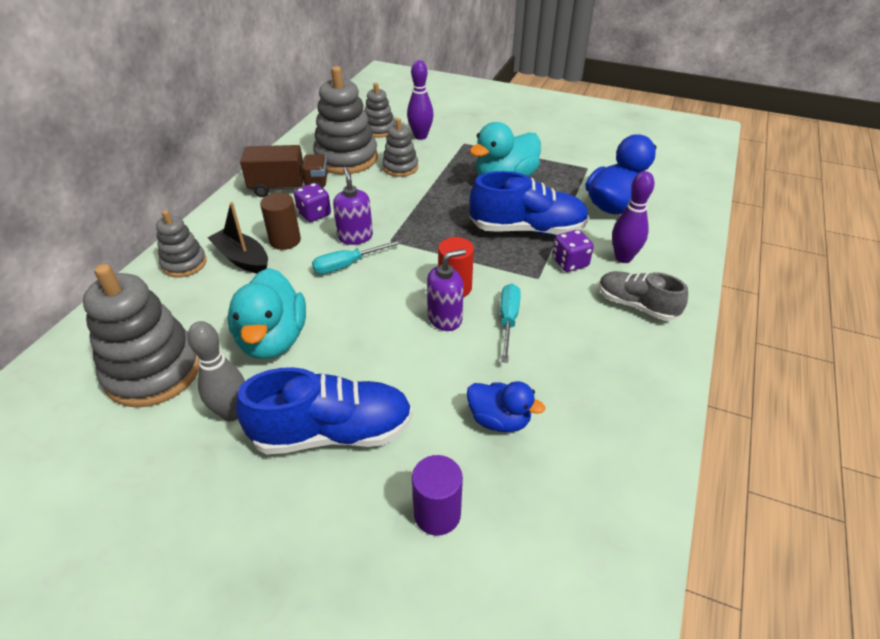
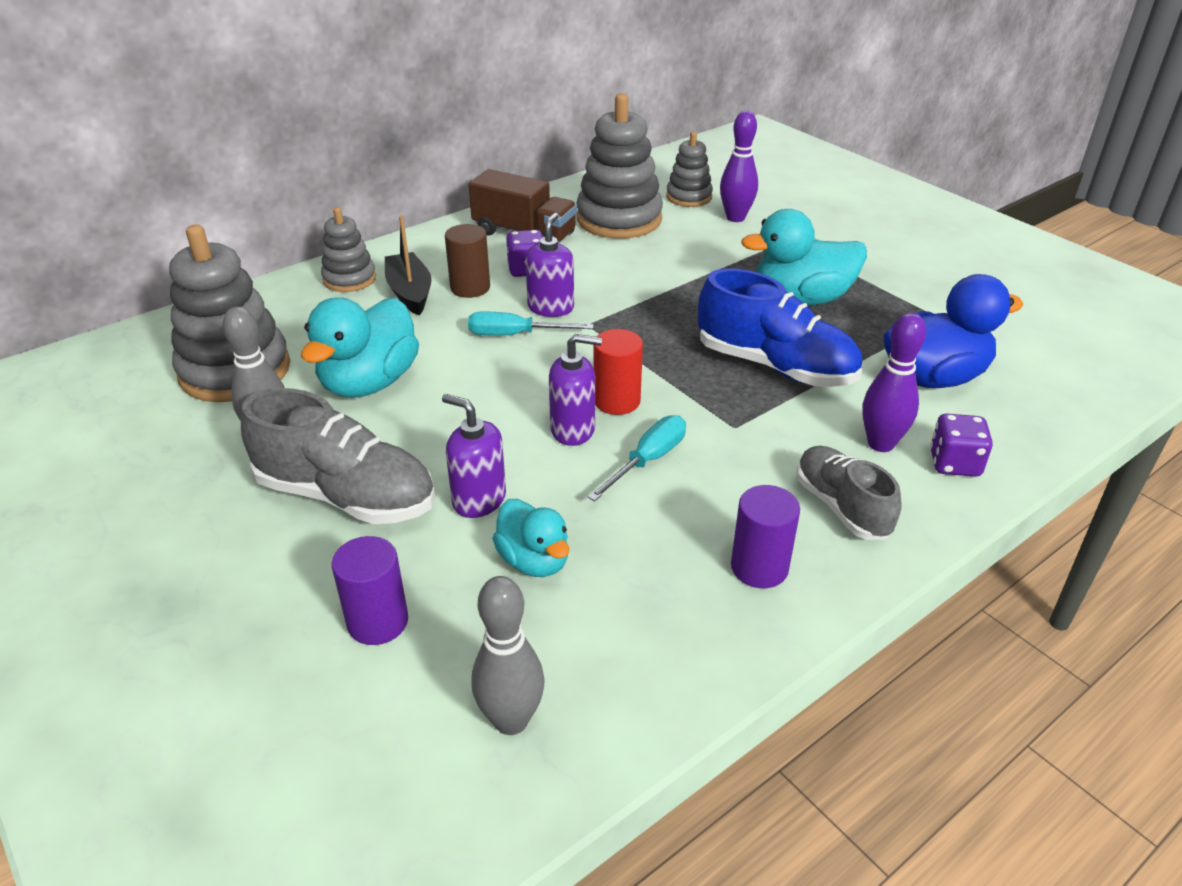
camera: 30 degrees right, 5 degrees down
(332, 432) = (346, 496): blue shoe -> grey shoe
(400, 167) = (675, 247): grey stacking toy -> none
(427, 393) = (479, 500): none -> purple soap dispenser
(499, 420) = (534, 561): blue duck -> turquoise duck
(570, 263) = (796, 424): purple dice -> purple dice (954, 463)
(579, 535) = (511, 720): none -> grey bowling pin
(627, 363) = (759, 567): none -> purple cylinder

